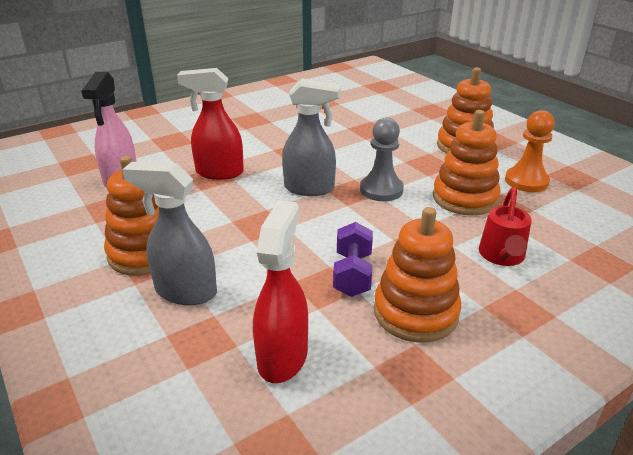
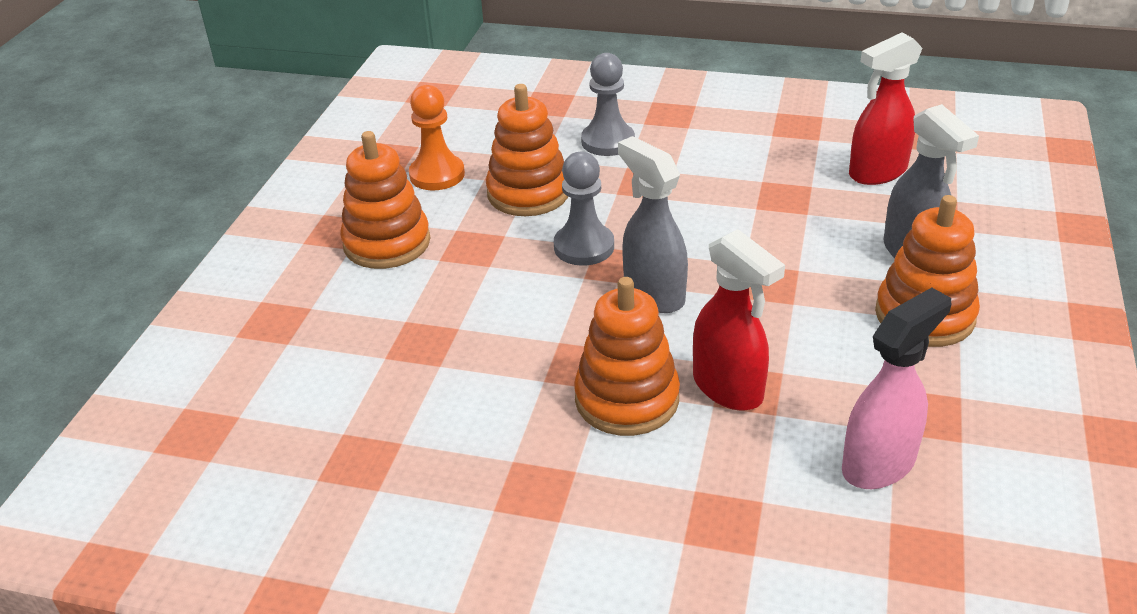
camera: 130 degrees left, 5 degrees up
(352, 274) = (747, 192): purple dumbbell -> none
(415, 312) = (742, 147): orange stacking toy -> orange stacking toy (627, 399)
(502, 256) = (608, 141): red watering can -> grey pawn

